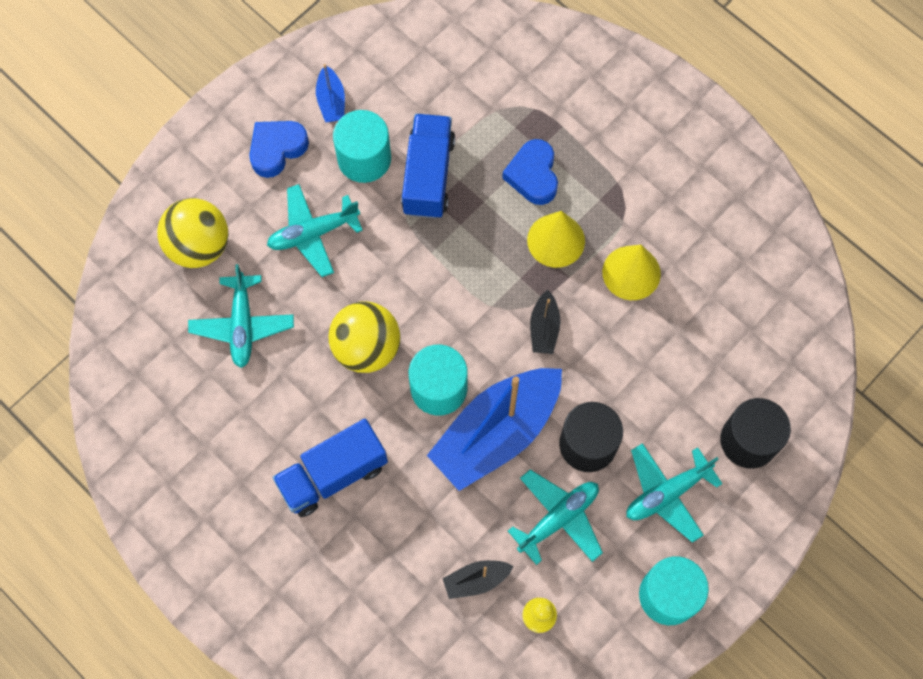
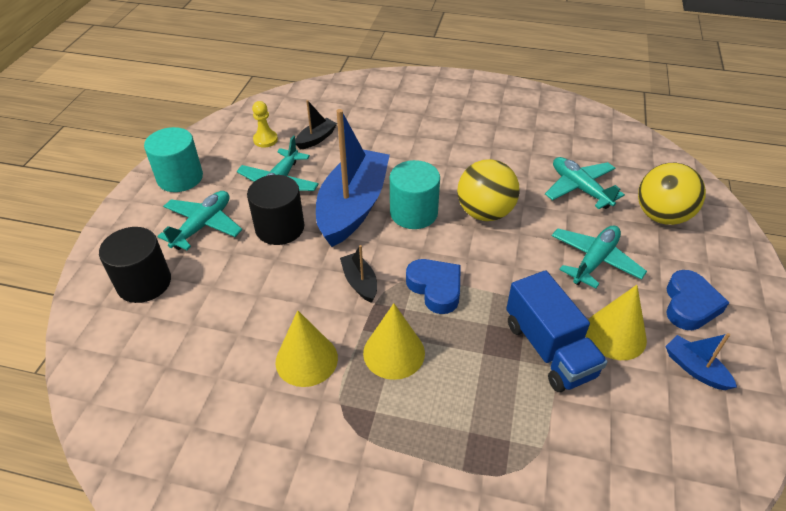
camera: 150 degrees right, 25 degrees down
(333, 474) = (445, 147): blue truck -> none
(364, 158) = (615, 334): turquoise cylinder -> yellow cone
(533, 175) = (455, 400): blue heart -> blue heart (435, 288)

